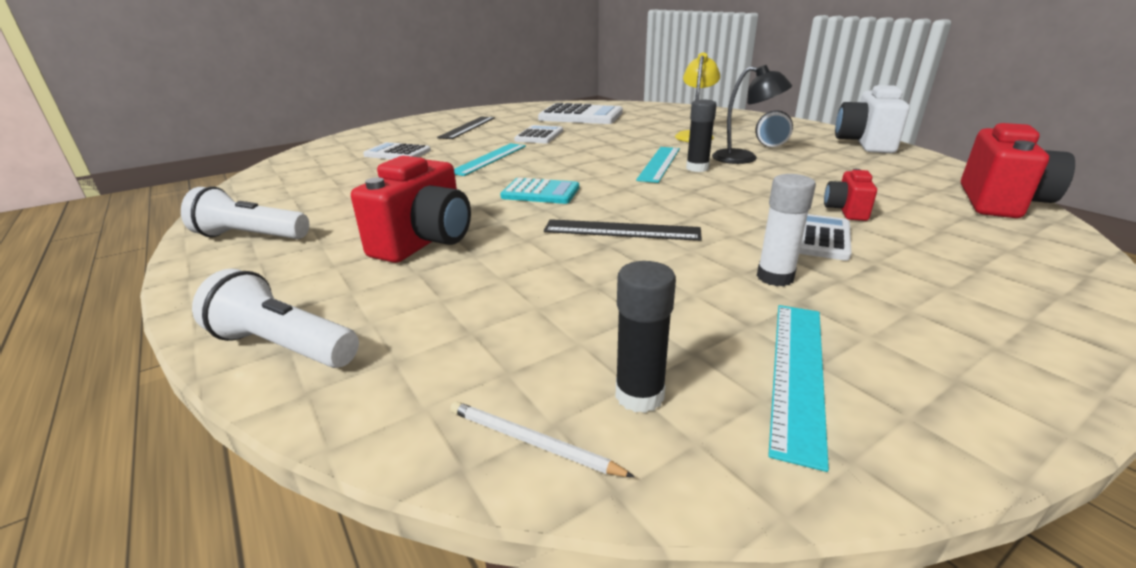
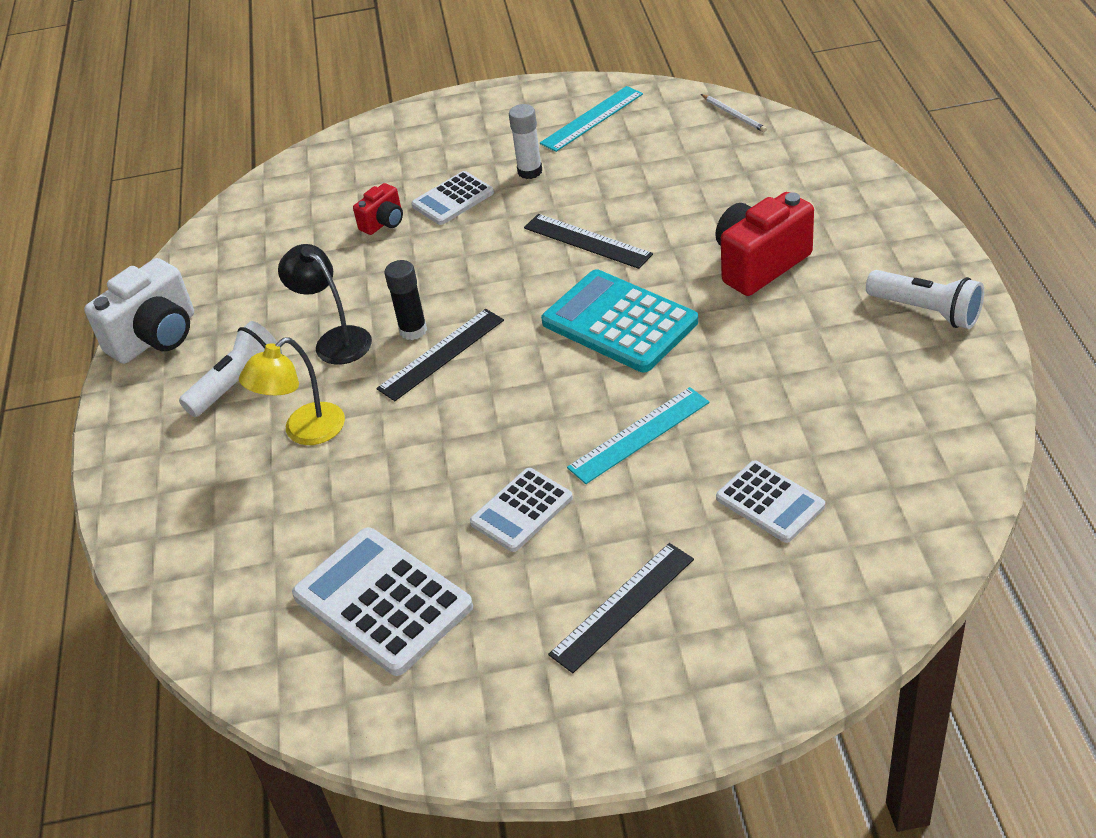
camera: 150 degrees left, 15 degrees up
(284, 346) = (858, 183): white flashlight -> none
(540, 192) = (619, 322): turquoise calculator -> turquoise calculator, size x1.67
(639, 395) = (675, 123): black glue stick -> none
(659, 164) = (441, 354): turquoise ruler -> black ruler
(1000, 202) = (254, 204): red camera -> none

